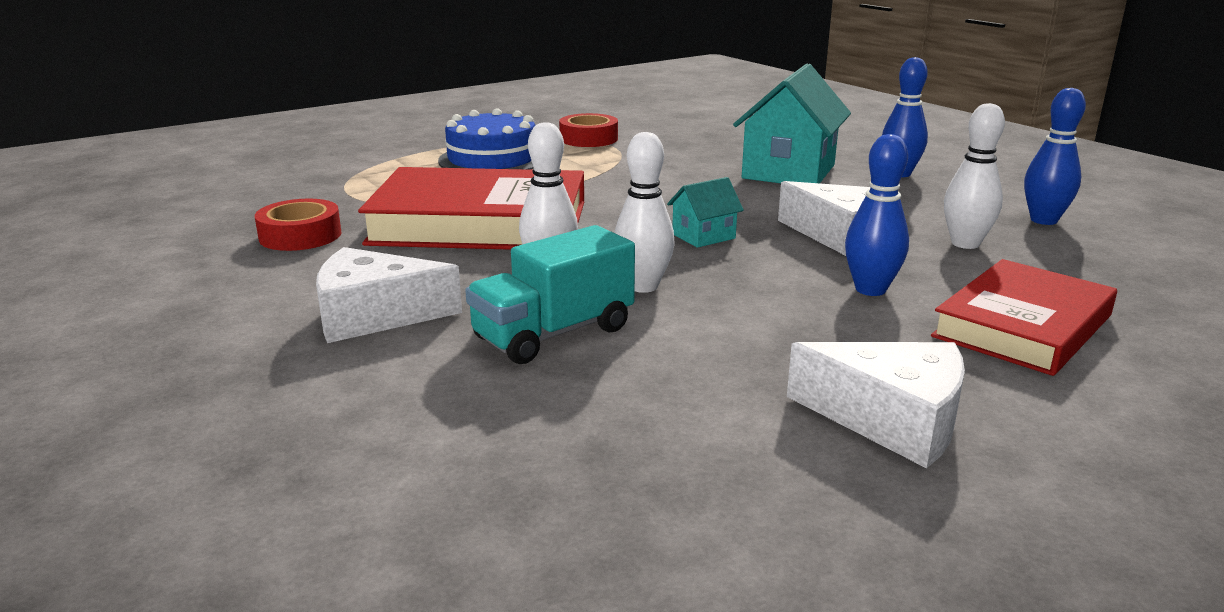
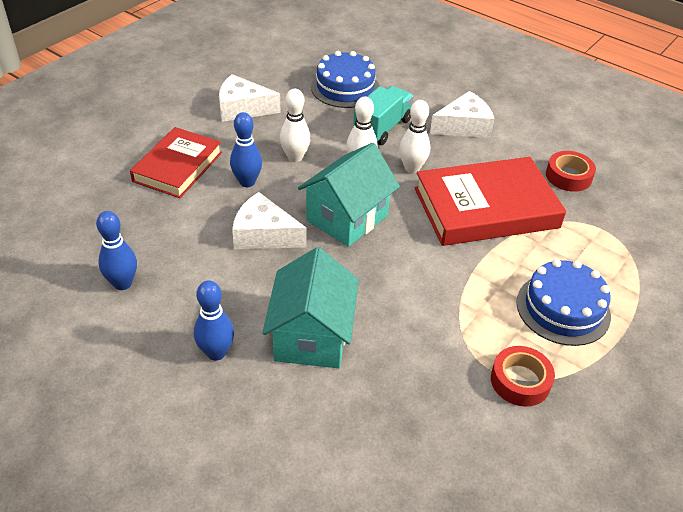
camera: 160 degrees right, 20 degrees up
(579, 434) = (345, 87): none -> blue cake
(703, 236) = (347, 218): turquoise house -> turquoise house, size x2.09
(965, 244) = (186, 239): white bowling pin -> white bowling pin (295, 157)

